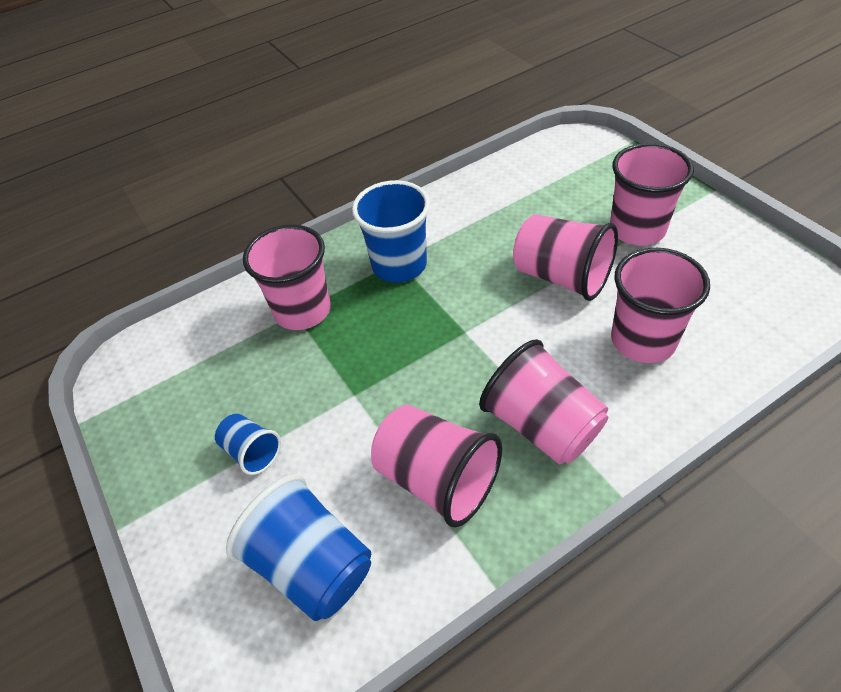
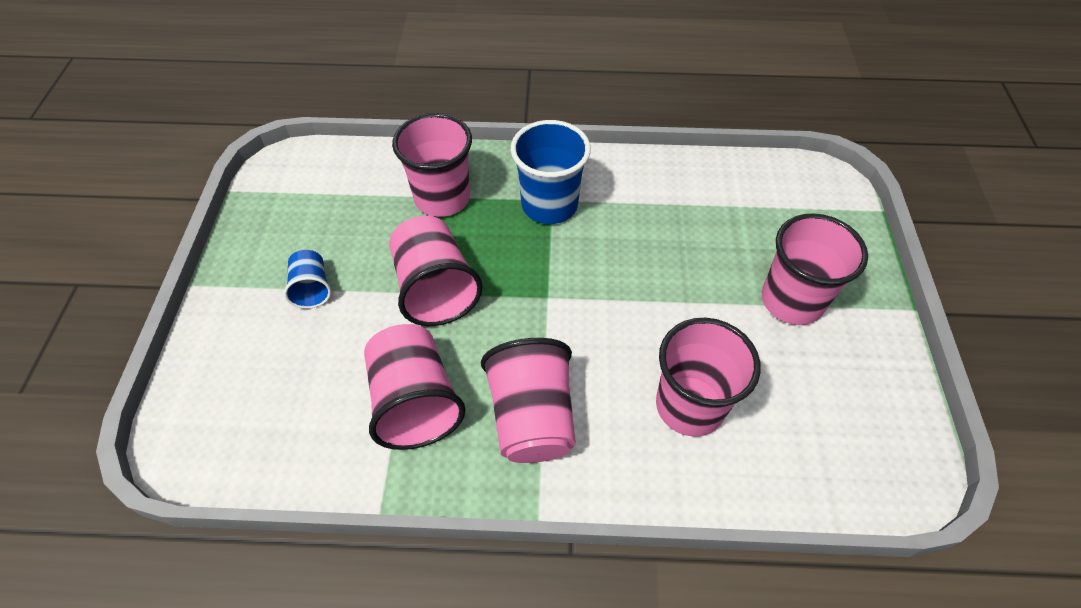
camera: 30 degrees right, 5 degrees up
(312, 565) = (278, 401): blue cup -> none
(561, 277) = (675, 301): pink cup -> pink cup (435, 289)

